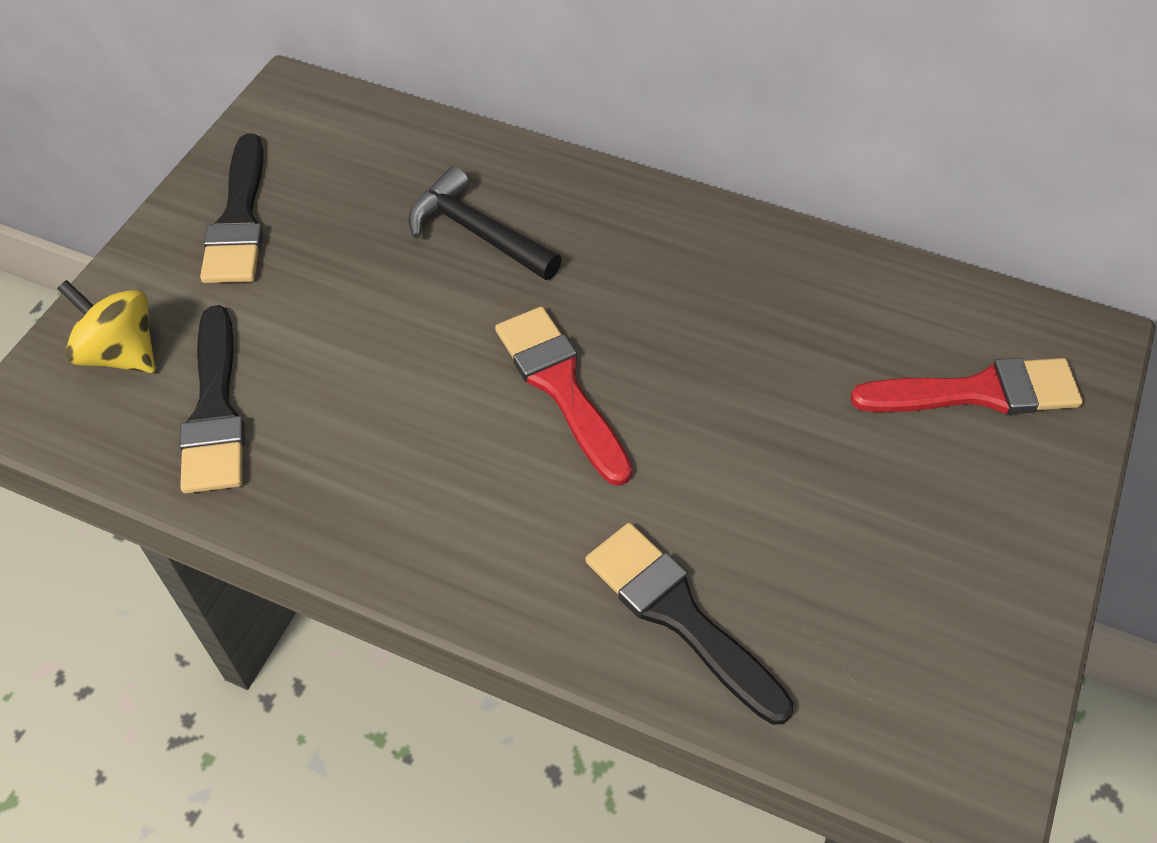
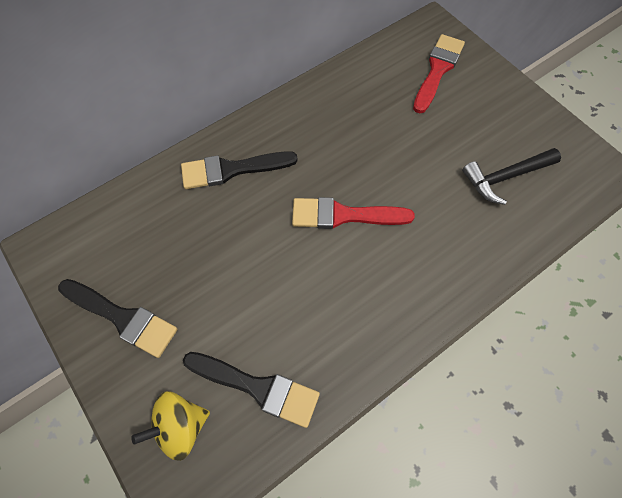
camera: 60 degrees left, 10 degrees up
(477, 233) = (222, 204): black hammer -> black hammer (505, 177)
(679, 615) = (491, 231): black brush -> black brush (232, 170)

